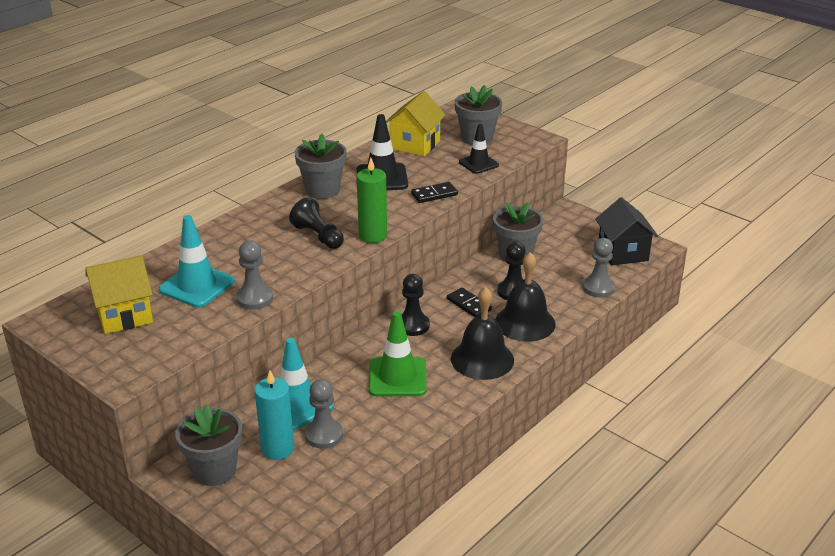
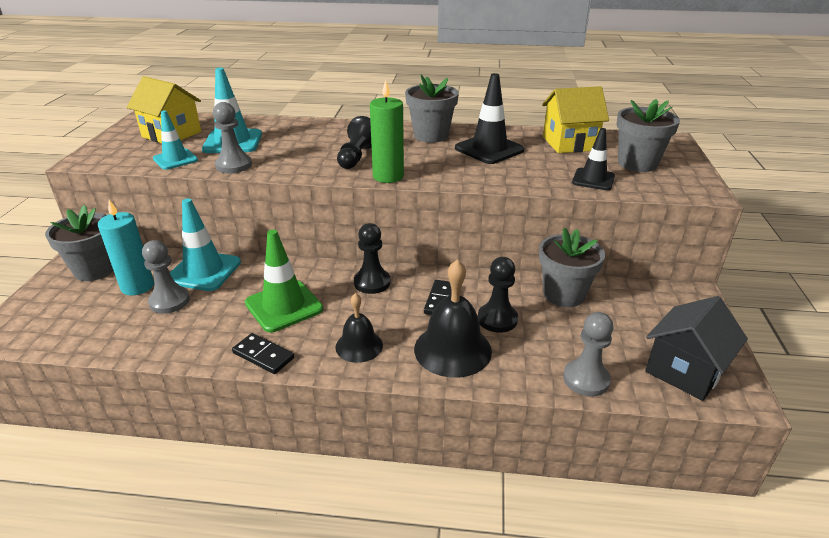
camera: 55 degrees right, 0 degrees up
(196, 326) = (175, 159): none -> turquoise traffic cone
(434, 194) = (500, 178): black domino -> black domino (263, 355)
(482, 359) = (359, 346): black bell -> black bell, size x0.62

